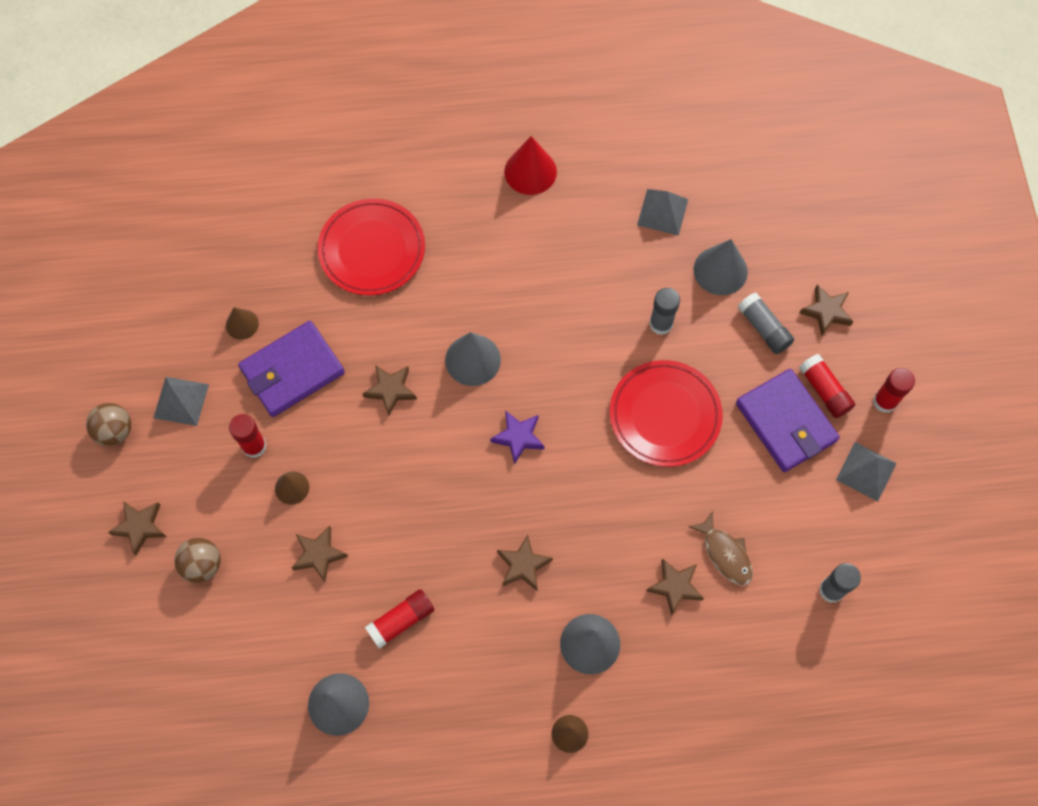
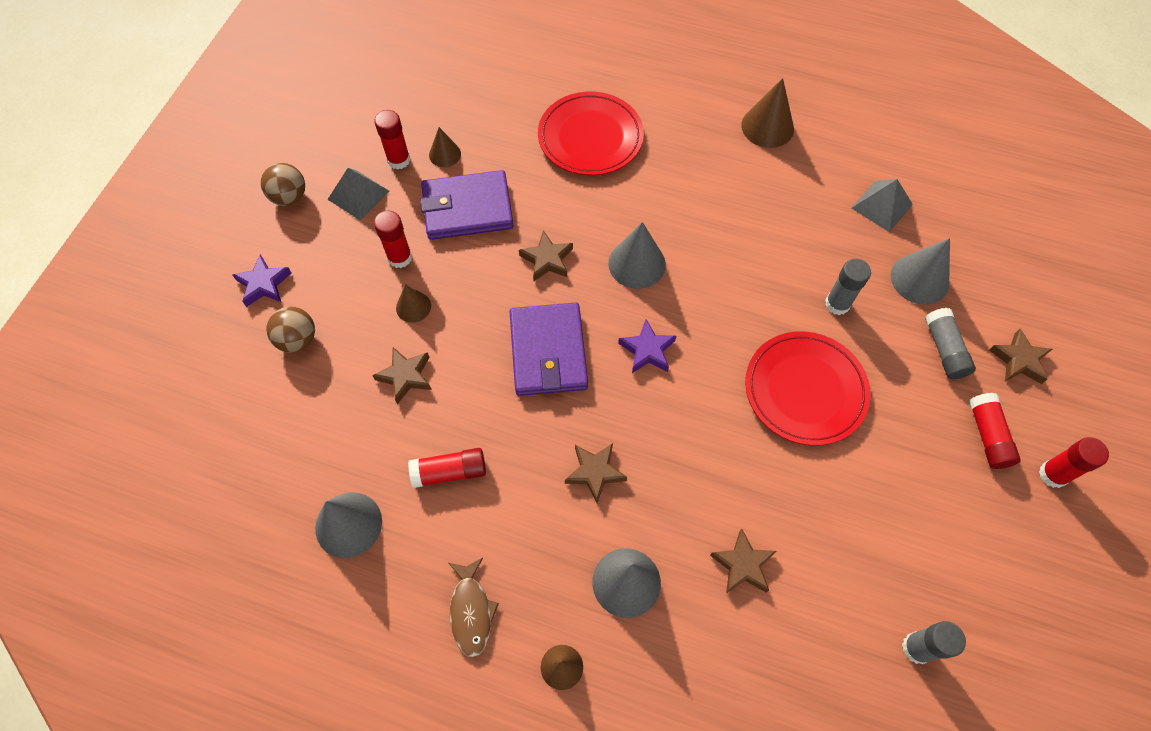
camera: 25 degrees right, 5 degrees down
(140, 527) = (264, 284): brown star -> purple star
(200, 349) = (399, 160): none -> red glue stick
(530, 171) = (767, 127): red cone -> brown cone
(725, 554) = (812, 555): brown fish -> brown fish (471, 611)
(785, 422) = (932, 450): purple wallet -> purple wallet (548, 352)
(866, 471) = (1005, 537): grey pyramid -> none

